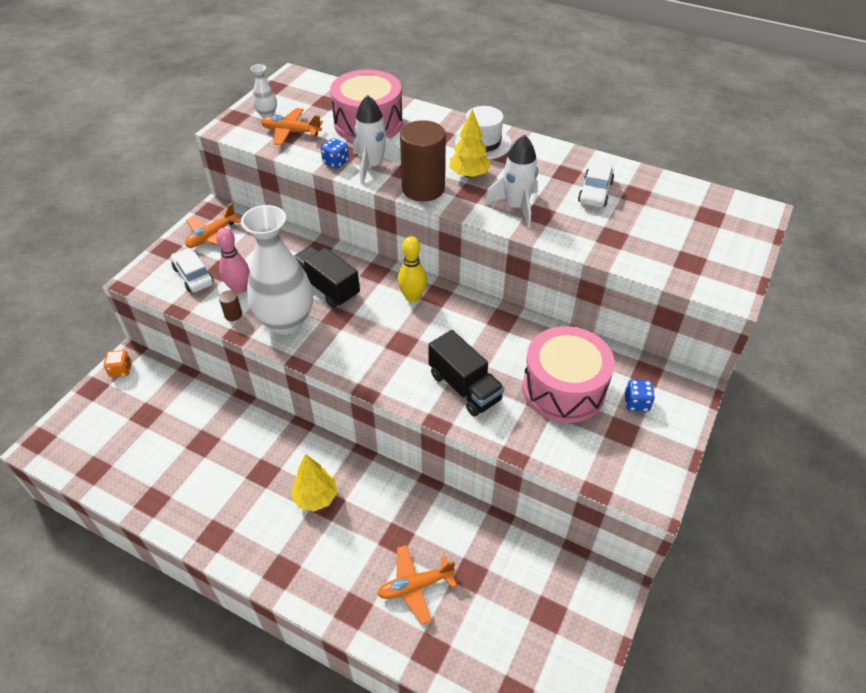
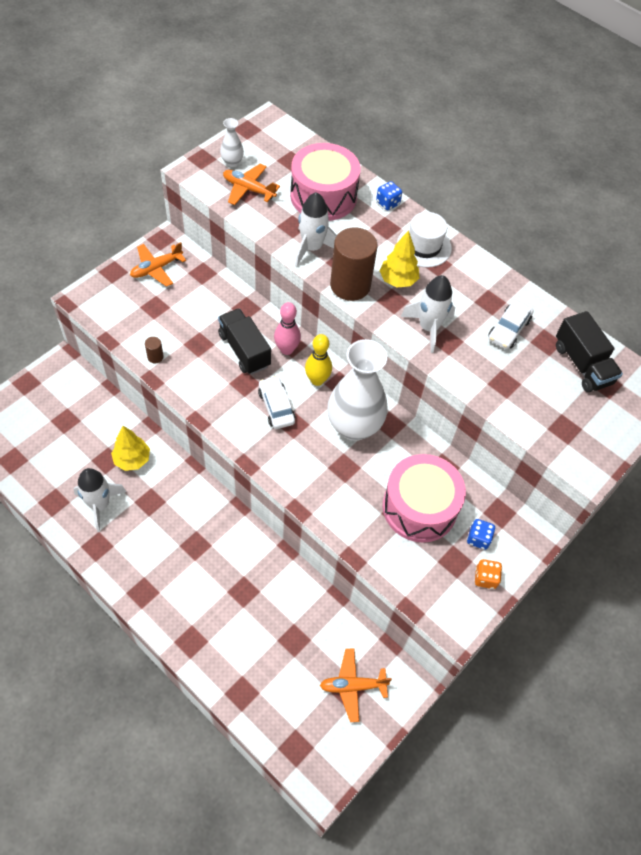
camera: 10 degrees right, 10 degrees up
(121, 370) = (53, 371): orange dice -> orange dice (485, 578)
(193, 276) = (130, 307): white car -> white car (276, 407)
(207, 491) = (100, 505): none -> white rocket
(239, 288) = (167, 331): pink bowling pin -> pink bowling pin (286, 349)
(286, 321) = (199, 376): white vase -> white vase (354, 426)
(316, 497) = (187, 536): yellow tree -> yellow tree (132, 459)
(336, 162) = (279, 235): blue dice -> blue dice (388, 203)
(415, 586) = (246, 636): orange plane -> orange plane (353, 686)
(464, 387) = (333, 482): black truck -> black truck (582, 364)

